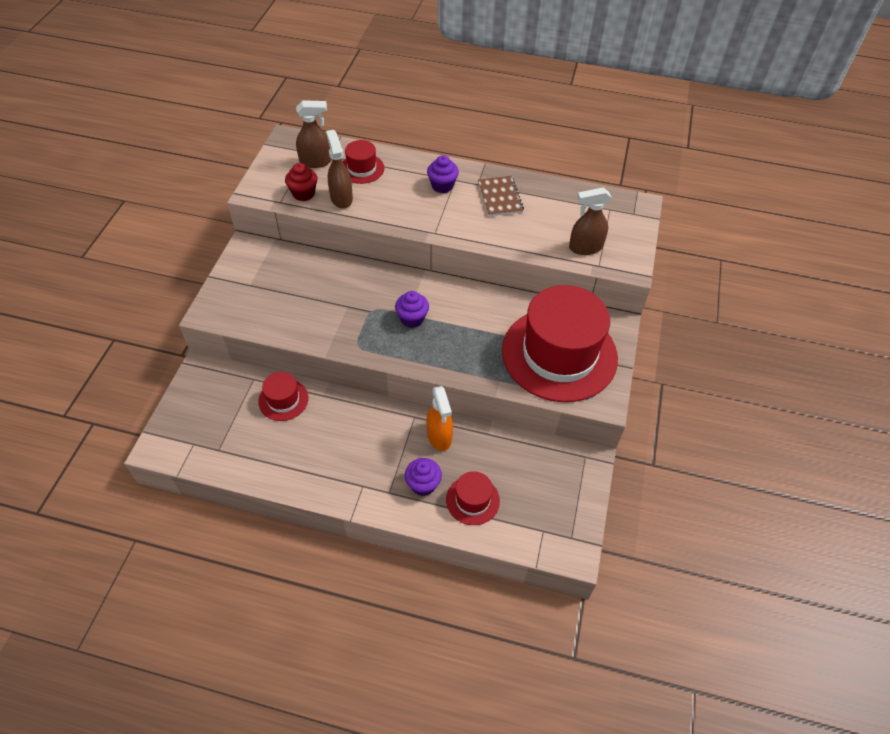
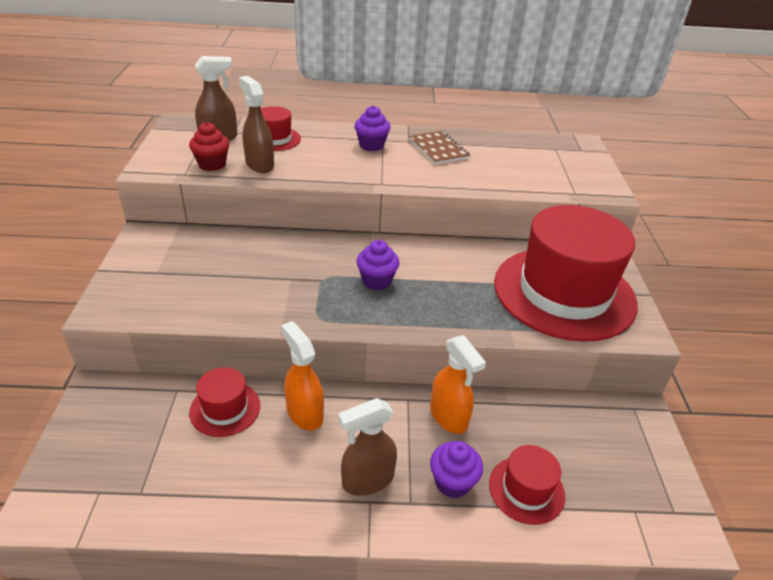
camera: 15 degrees left, 15 degrees down
(337, 413) = (304, 413): none -> orange spray bottle
(585, 247) = (551, 180): brown spray bottle -> brown spray bottle (367, 480)

